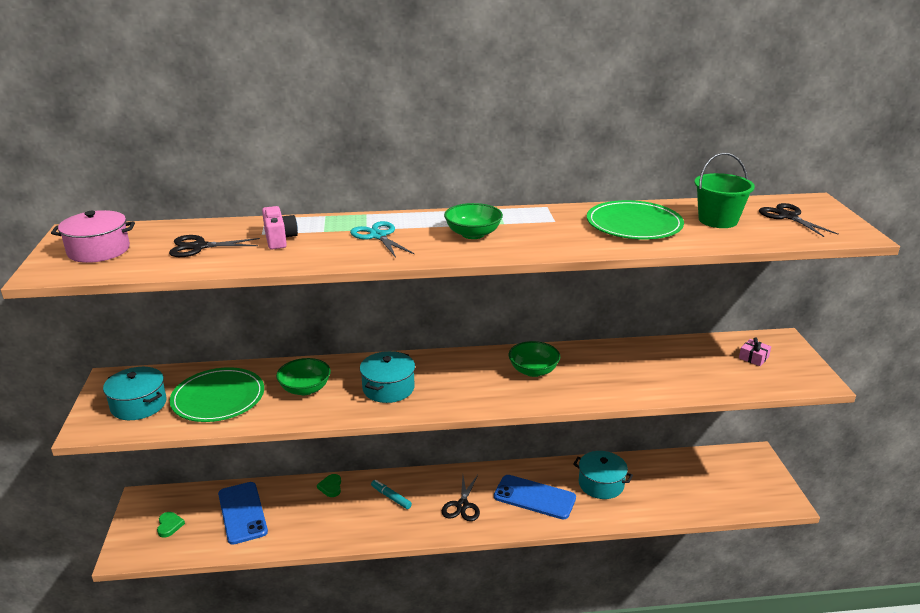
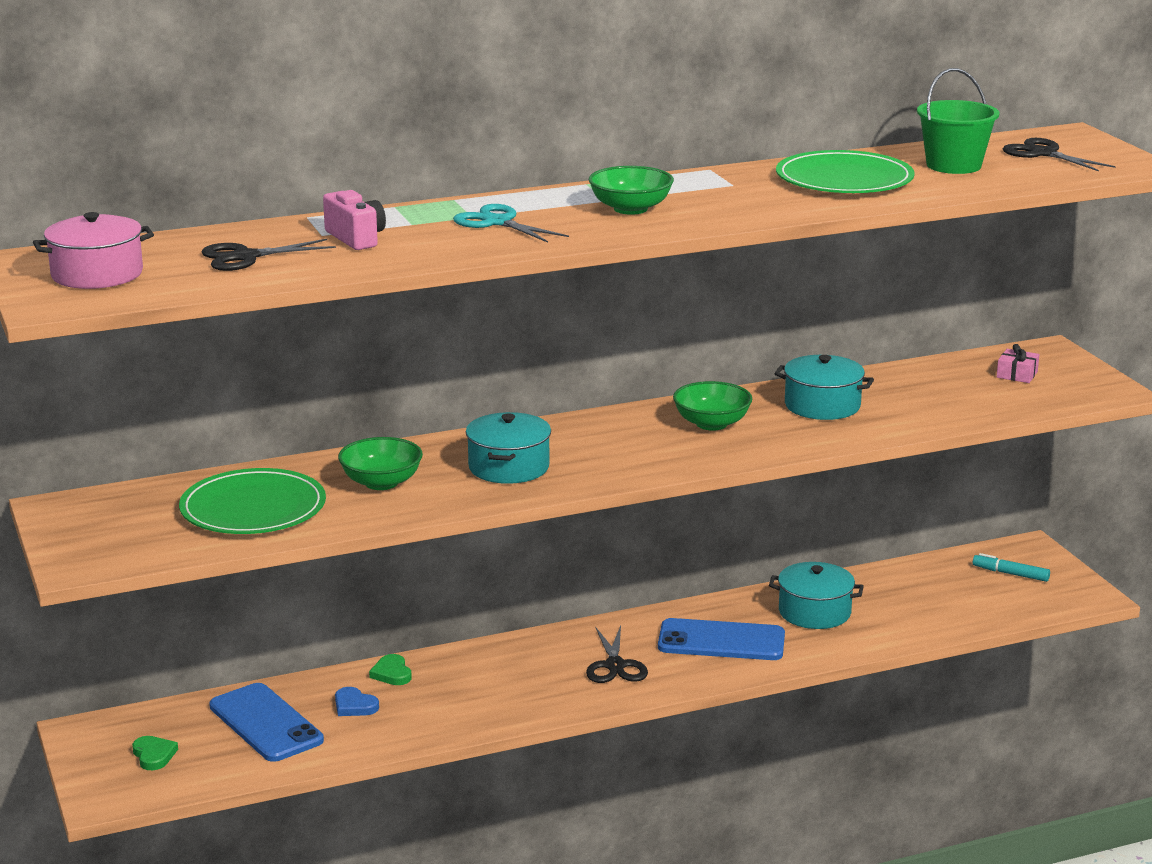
camera: 15 degrees left, 5 degrees down
(139, 405) = (132, 530): turquoise pot -> turquoise pot (822, 405)
(298, 508) = (354, 706): none -> blue heart
(391, 497) = (497, 672): turquoise marker -> turquoise marker (1011, 574)

